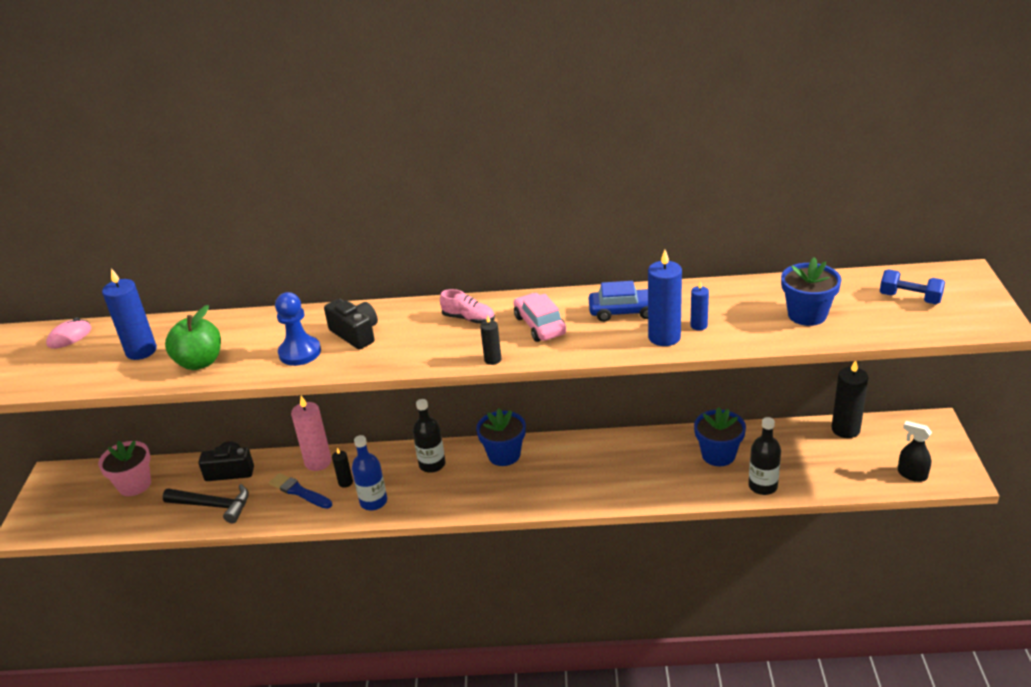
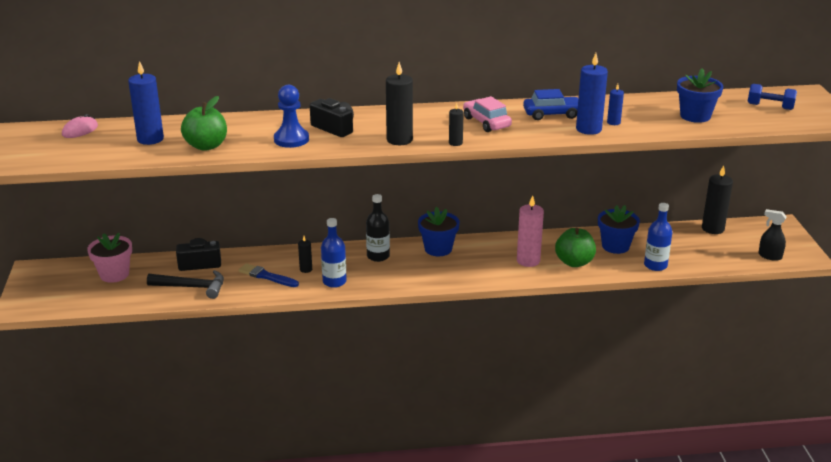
camera: 10 degrees left, 5 degrees down
(318, 462) = (277, 256): pink candle -> pink candle (528, 261)
(426, 354) = (399, 140): none -> black candle
(468, 319) = (426, 118): pink shoe -> none
(663, 479) = (574, 262): none -> green apple
(762, 486) = (655, 265): black bottle -> blue bottle

